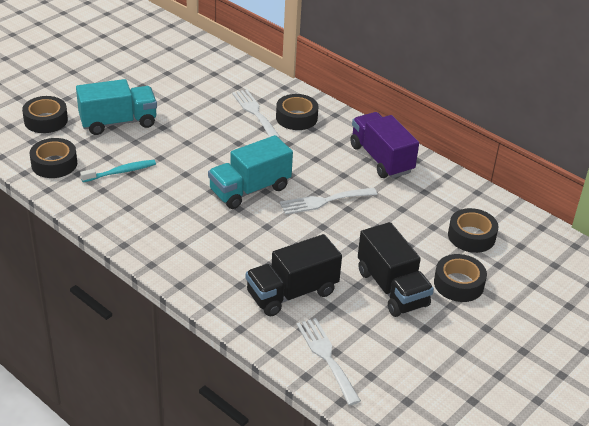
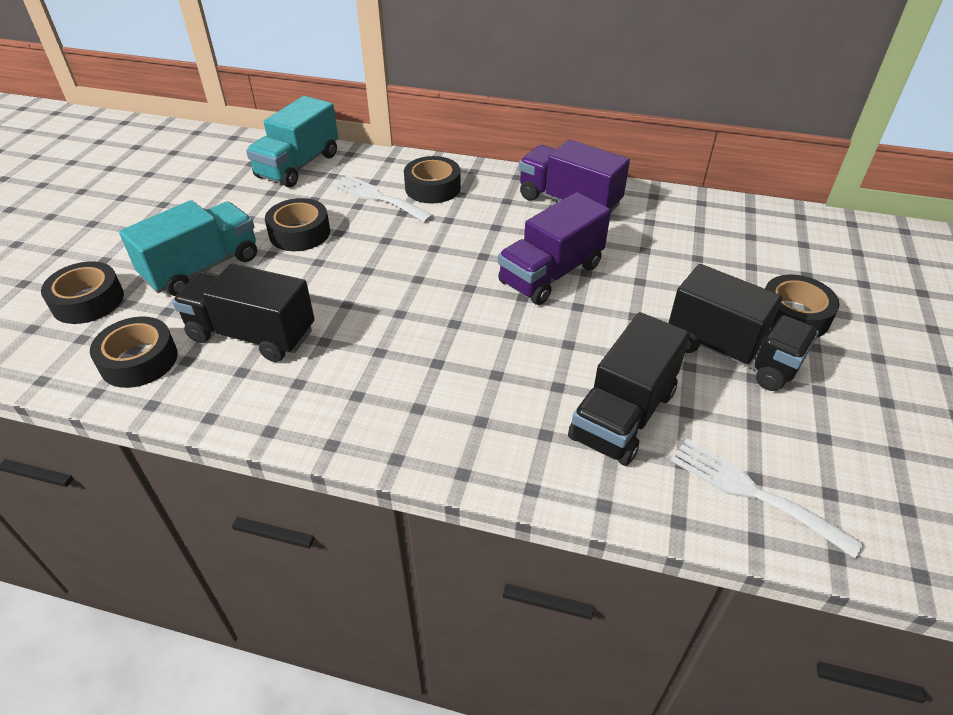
camera: 25 degrees left, 5 degrees up
(121, 172) = (252, 335): turquoise toothbrush -> black truck
(250, 189) = (448, 293): turquoise truck -> turquoise truck (298, 166)
(324, 201) = (551, 274): white fork -> purple truck
(471, 236) = (747, 253): black tape -> black tape (299, 233)

